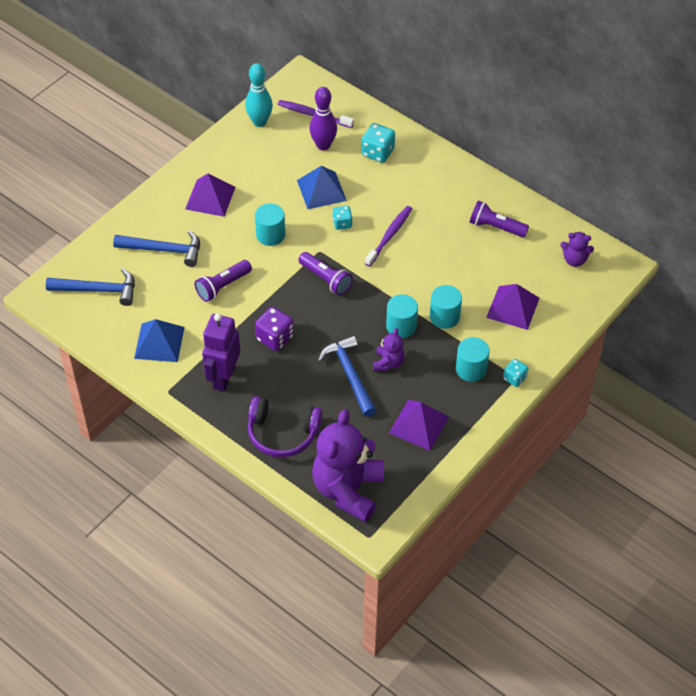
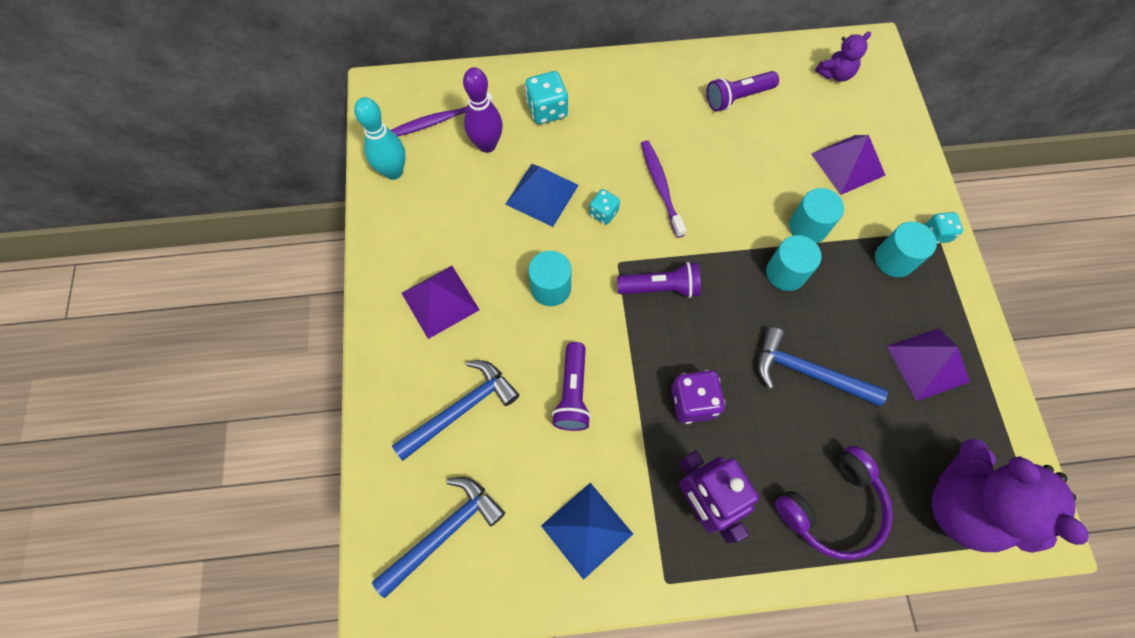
camera: 45 degrees left, 15 degrees up
(388, 362) = (822, 323): purple teddy bear -> none

